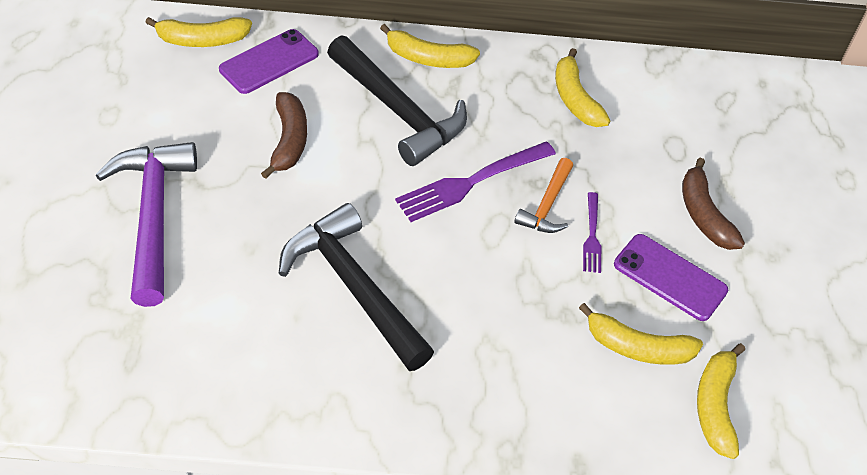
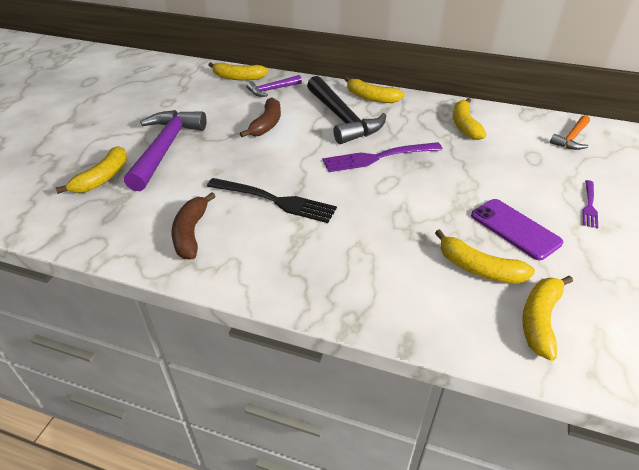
camera: 20 degrees right, 10 degrees down
(84, 291) = (103, 178): none -> yellow banana
(269, 62) = (272, 90): purple phone -> purple hammer
(354, 287) = (275, 200): black hammer -> black fork
(547, 205) = (428, 175): orange hammer -> orange hammer (571, 138)
(592, 235) = (458, 196): purple fork -> purple fork (589, 205)
(704, 215) = (549, 196): brown banana -> brown banana (191, 233)

